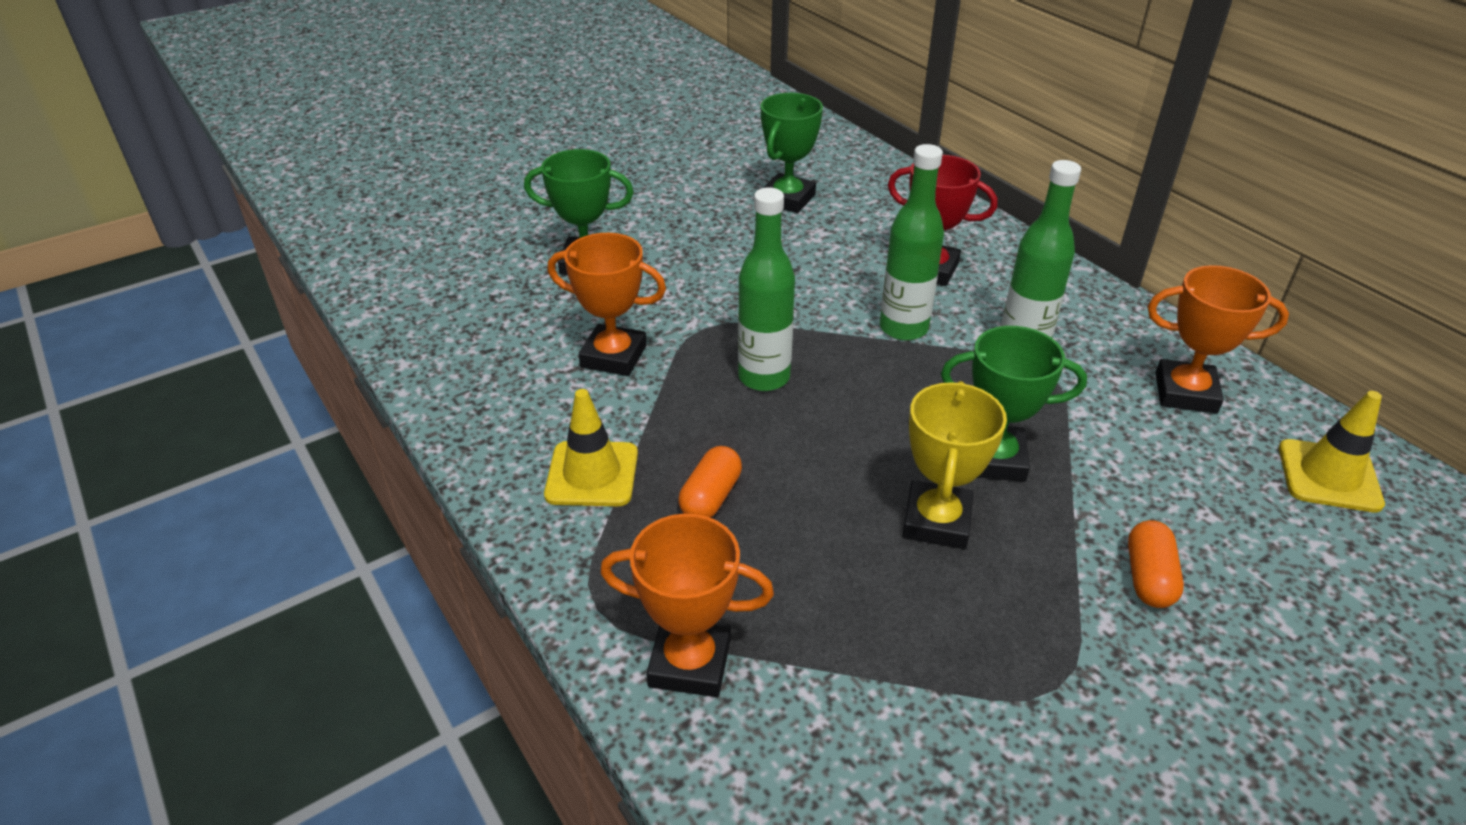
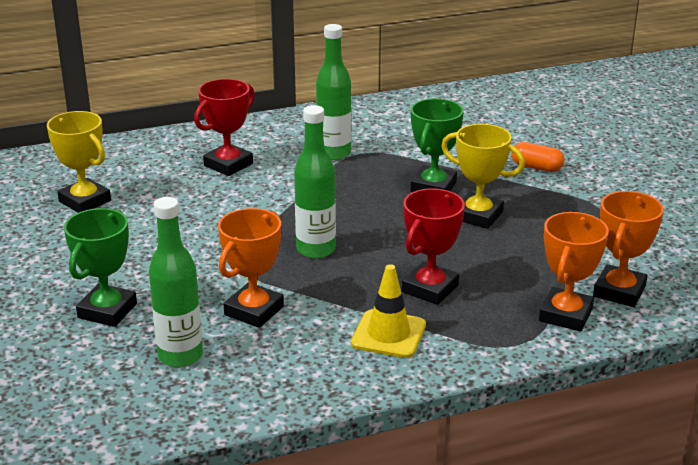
camera: 75 degrees left, 10 degrees down
(710, 497) = (430, 288): orange capsule -> red trophy
(787, 199) = (85, 201): green trophy -> yellow trophy
(903, 328) = (291, 188): green bottle -> green bottle (180, 356)
(1185, 393) = (402, 119): orange trophy -> orange trophy (619, 291)
(1329, 476) = (481, 104): yellow traffic cone -> none

